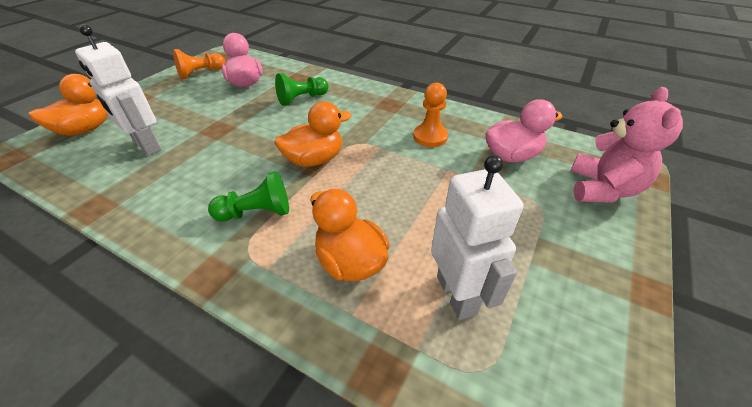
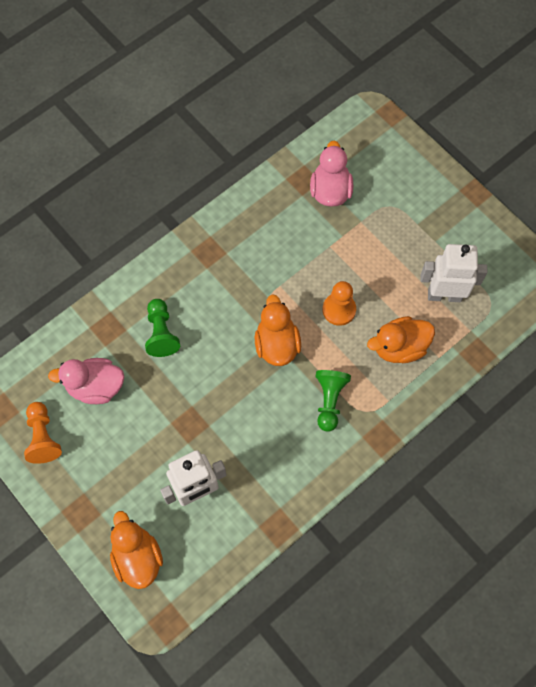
camera: 70 degrees left, 25 degrees up
(430, 137) = (279, 240): orange pawn -> orange pawn (339, 310)
(602, 189) = (389, 155): pink teddy bear -> none

